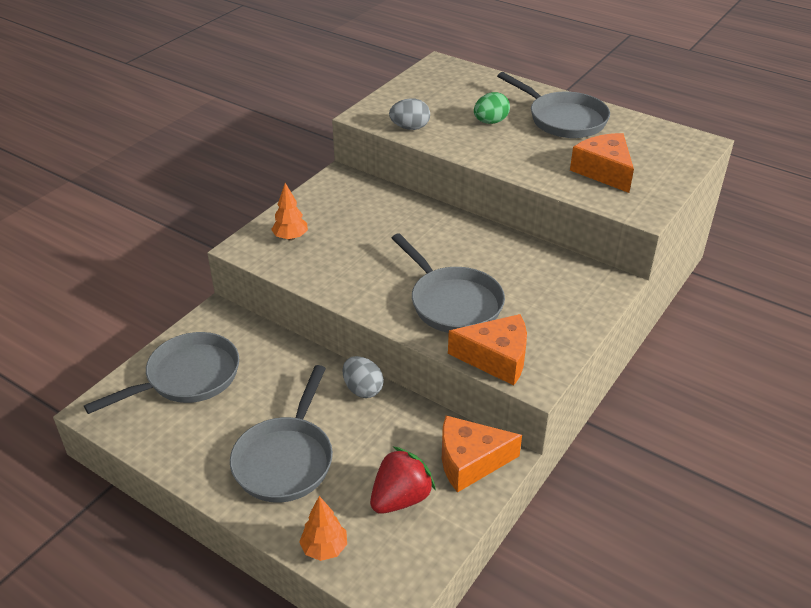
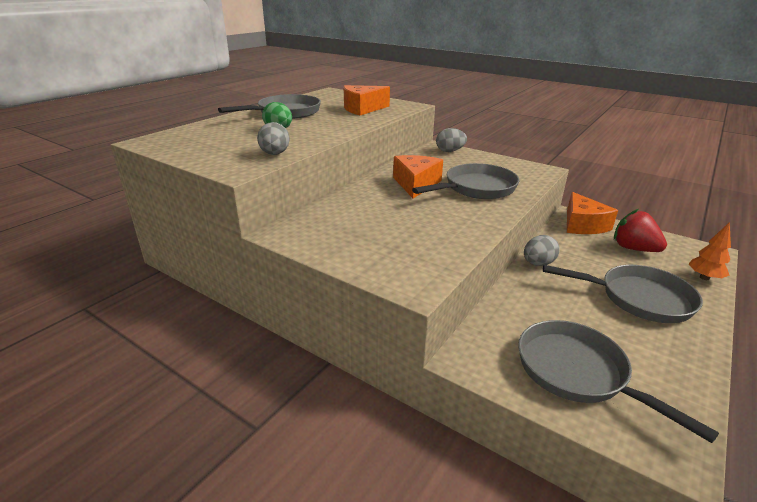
camera: 90 degrees left, 10 degrees down
(290, 237) = (395, 258): orange tree -> none
(496, 358) = (530, 178): orange cheese -> orange cheese (416, 184)
(594, 292) = (450, 151): none -> grey egg

